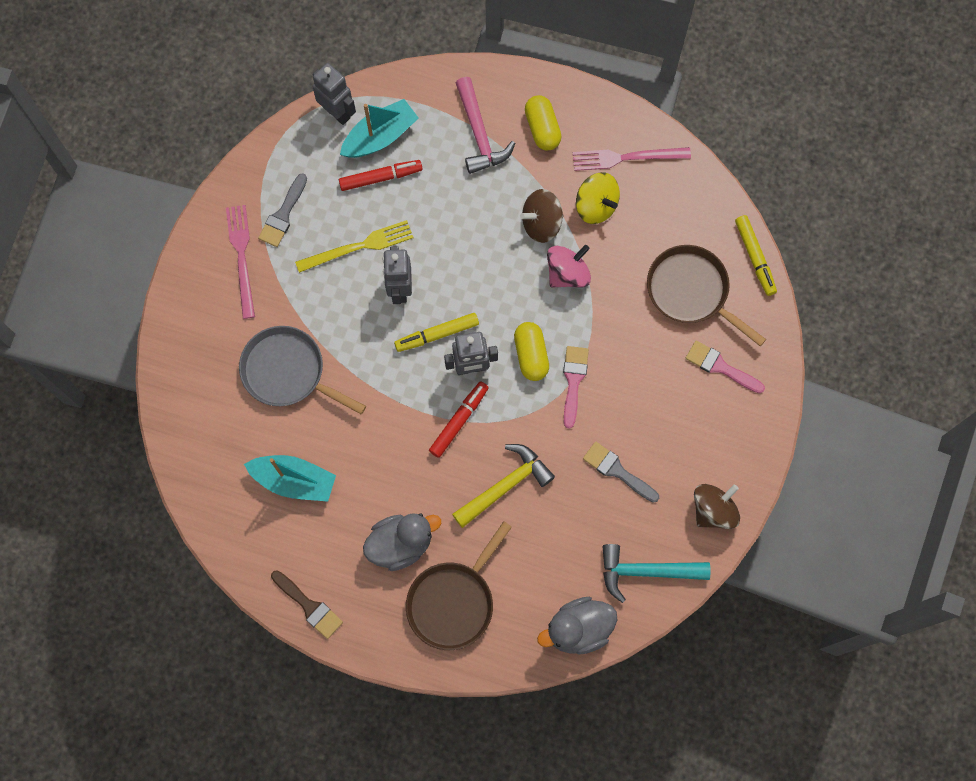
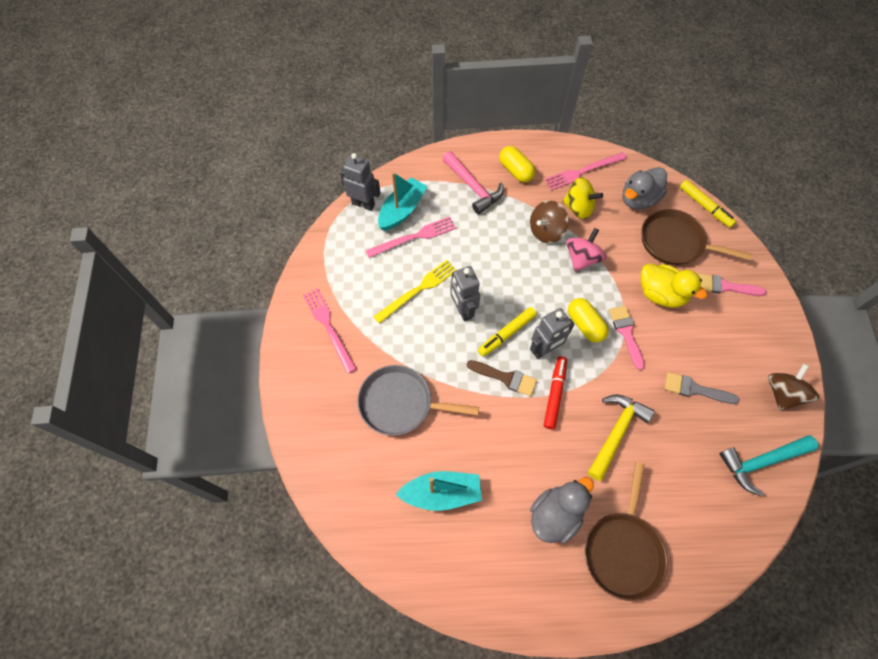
camera: 20 degrees left, 10 degrees down
(283, 215) = (350, 286): grey brush -> none
(309, 606) = (501, 604): brown brush -> brown brush (505, 378)
(380, 177) = (414, 237): red marker -> pink fork
(578, 629) = (736, 533): grey duck -> grey duck (638, 199)
(638, 349) = (660, 294): none -> yellow duck

